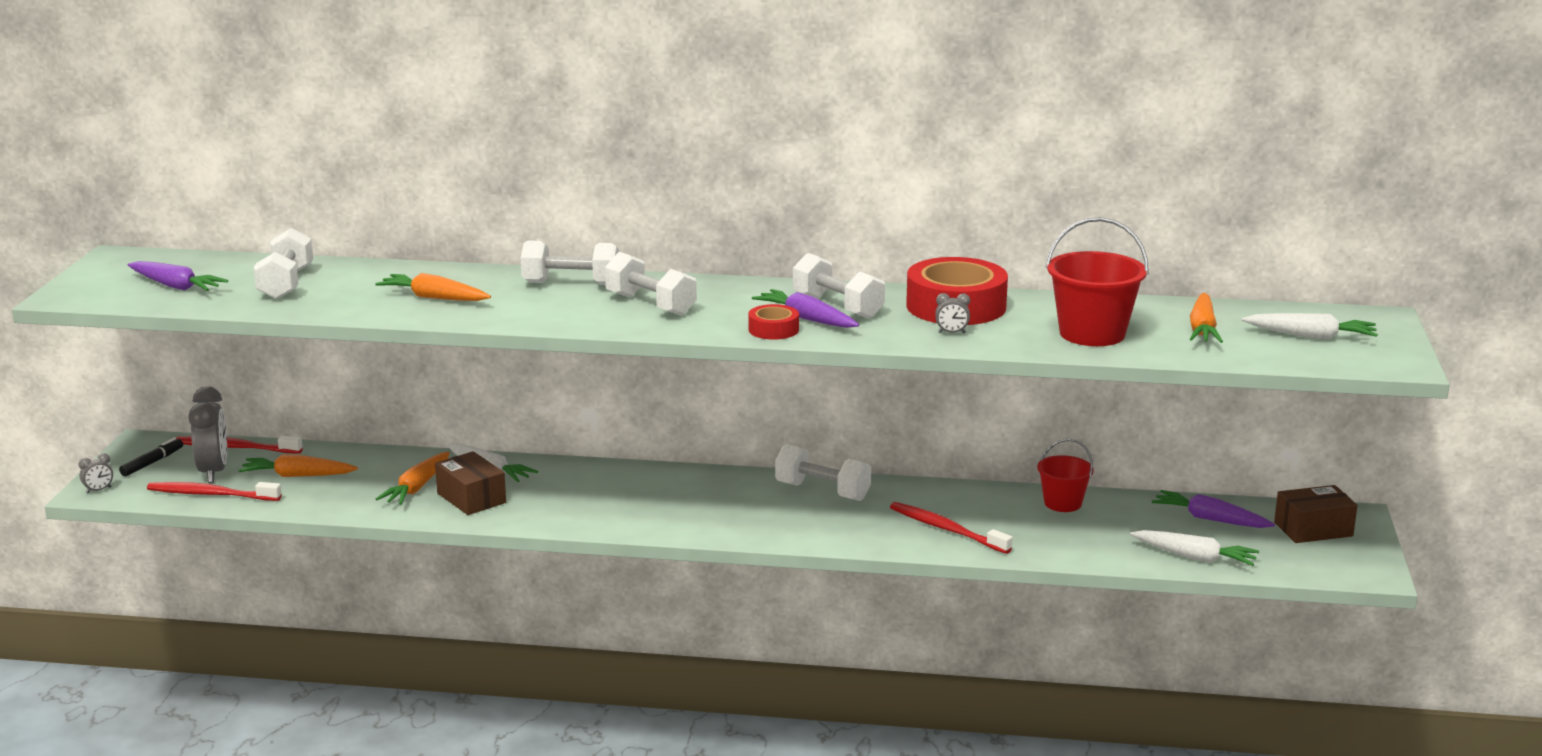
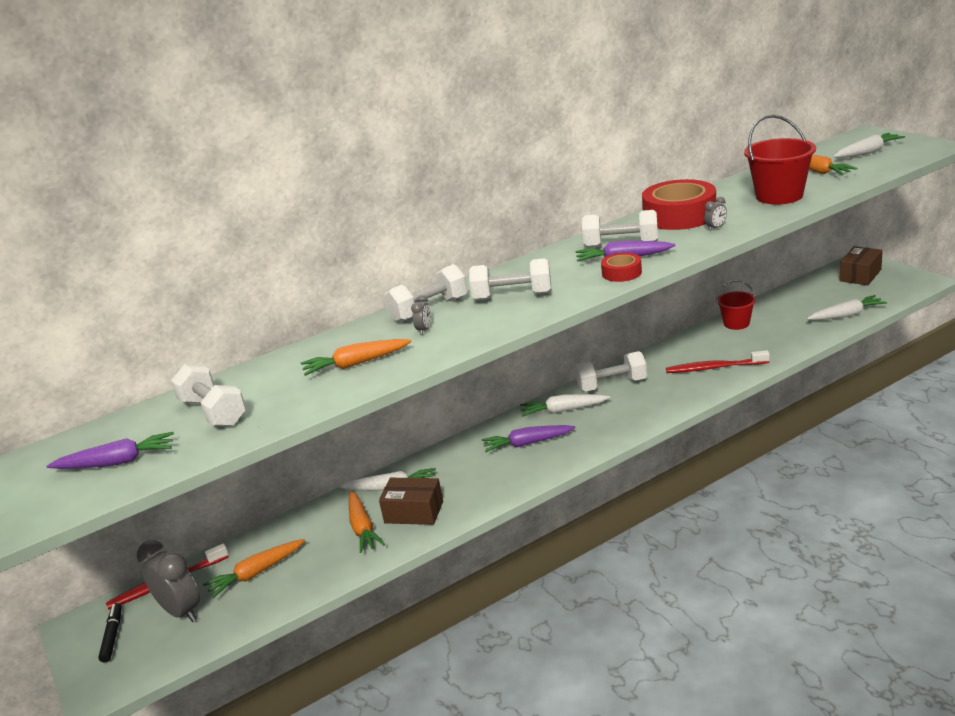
camera: 35 degrees left, 5 degrees up
(98, 490) = (101, 687): grey clock -> grey clock (424, 330)
(211, 494) = (210, 629): red toothbrush -> none
(737, 489) = (563, 410): none -> white carrot
(1210, 519) = (812, 294): purple carrot -> purple carrot (527, 443)

